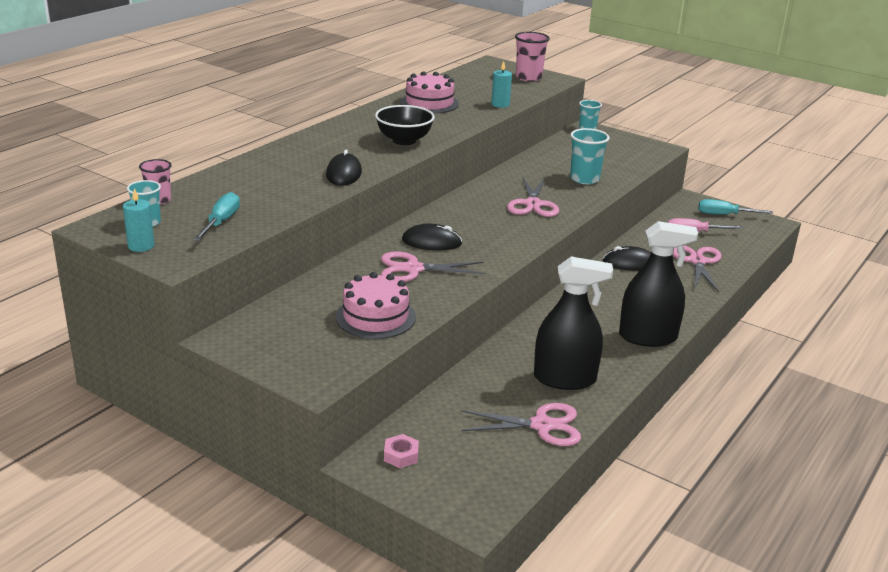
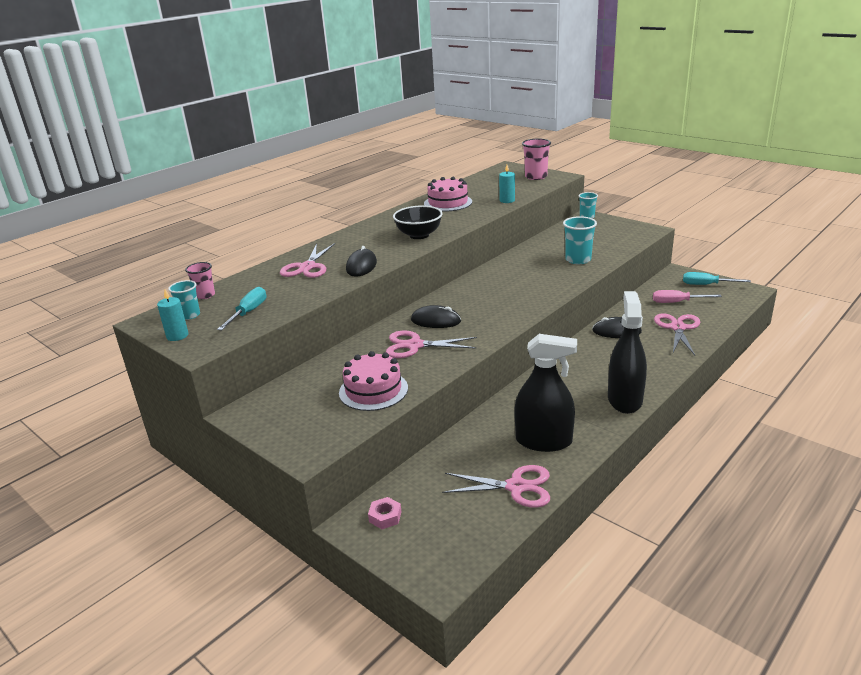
camera: 10 degrees right, 0 degrees up
(532, 204) = (529, 284): pink scissors -> pink scissors (307, 267)
(647, 337) = (624, 400): black spray bottle -> black spray bottle turned 90 degrees counterclockwise

